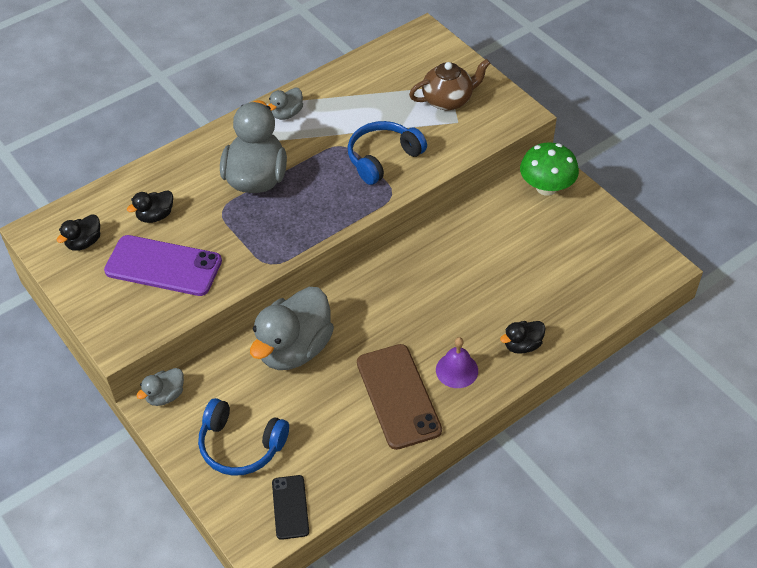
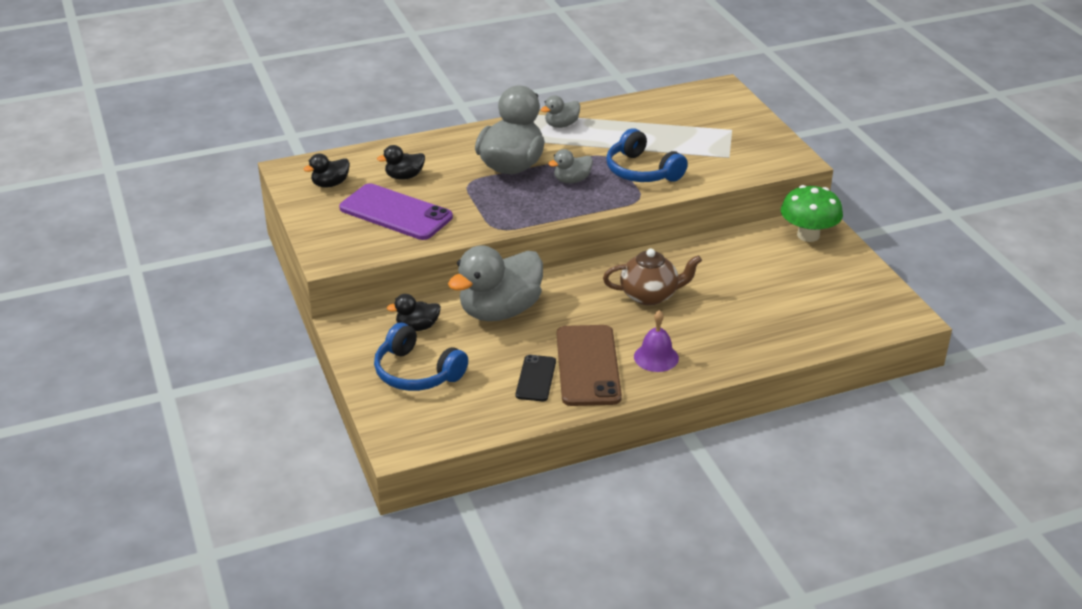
camera: 15 degrees right, 15 degrees down
(165, 395) = (361, 322): grey duck -> grey duck (572, 180)
(290, 507) = (444, 428): black phone -> black phone (536, 378)
(383, 158) = (642, 171): blue headphones -> blue headphones turned 105 degrees counterclockwise
(448, 100) = (726, 139): brown teapot -> brown teapot (650, 295)
(522, 345) = (732, 351): black duck -> black duck (417, 327)

